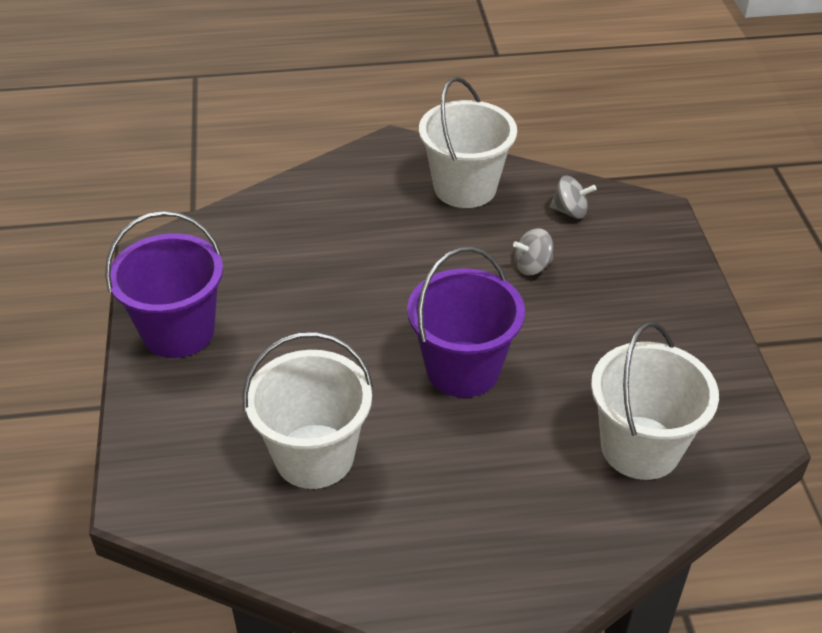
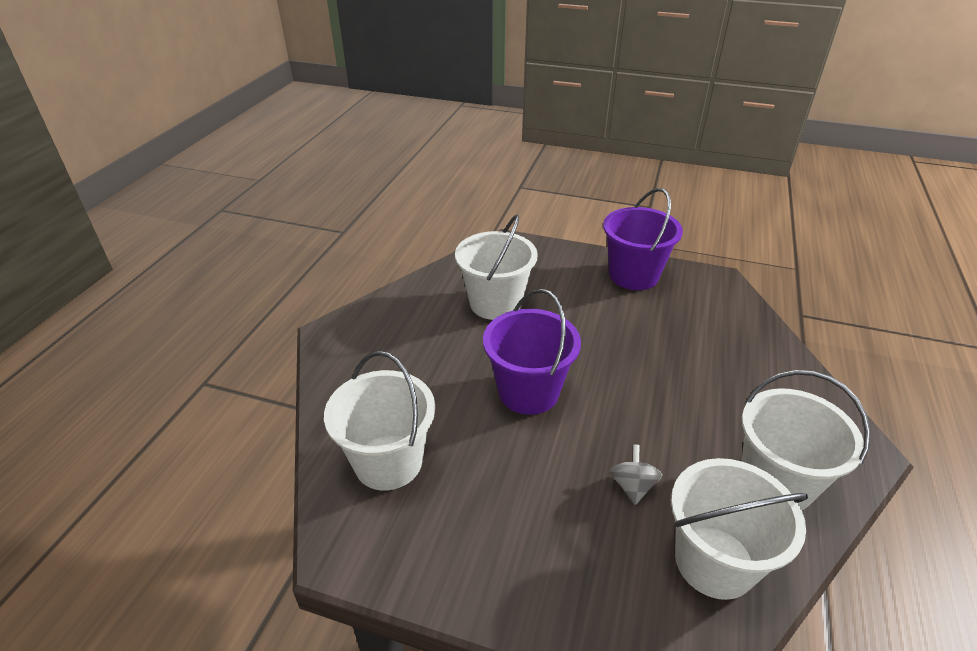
camera: 115 degrees right, 5 degrees down
(570, 211) = (714, 562): grey spinning top -> white bucket

